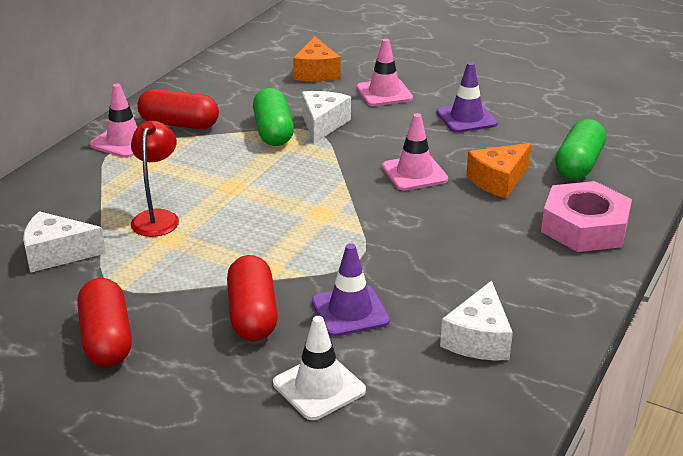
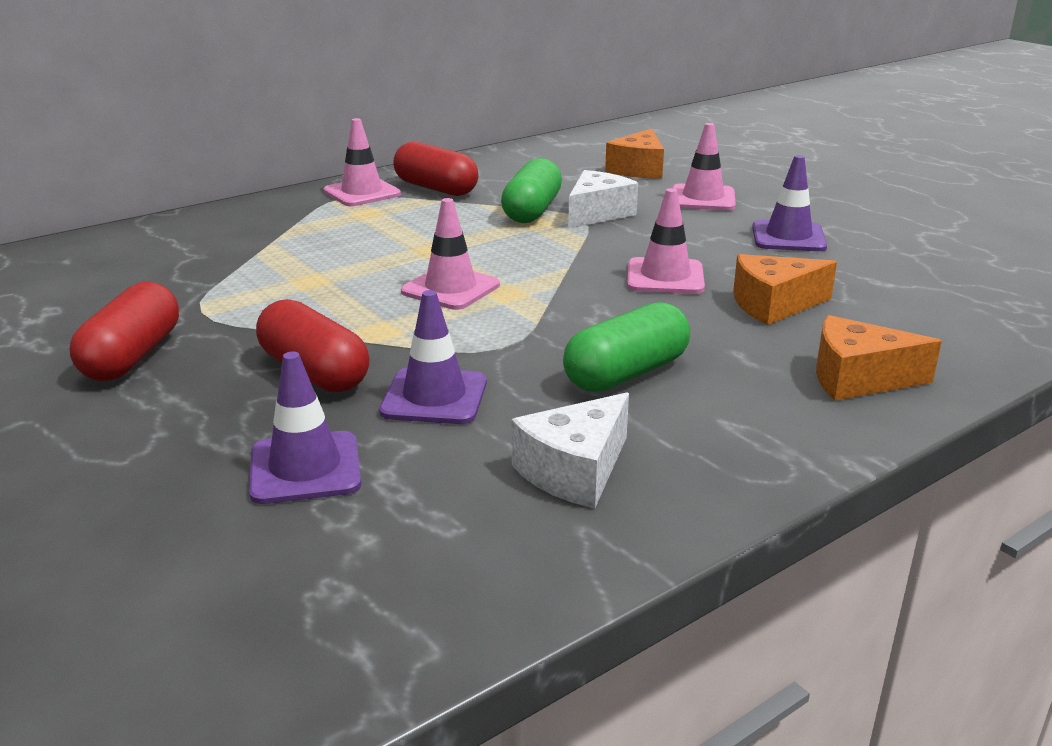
camera: 25 degrees right, 5 degrees down
(57, 254) = (181, 271): white cheese -> none
(157, 217) = (319, 261): red lamp -> none
(252, 315) = (314, 372): red capsule -> red capsule turned 60 degrees counterclockwise
(279, 219) = (450, 288): none -> pink traffic cone
(319, 387) = (305, 468): white traffic cone -> purple traffic cone
(578, 164) = (910, 309): green capsule -> green capsule (626, 373)
(584, 227) = (857, 379): pink nut -> orange cheese

